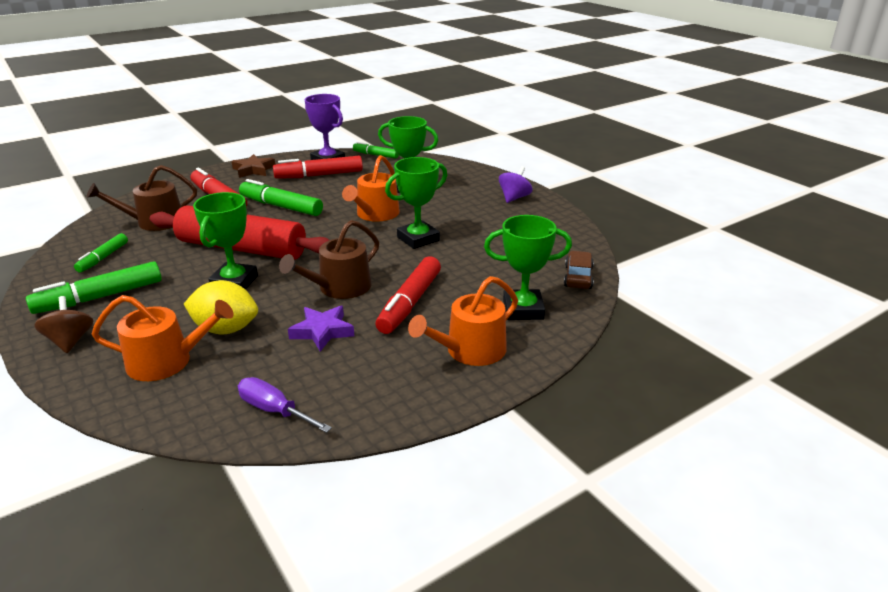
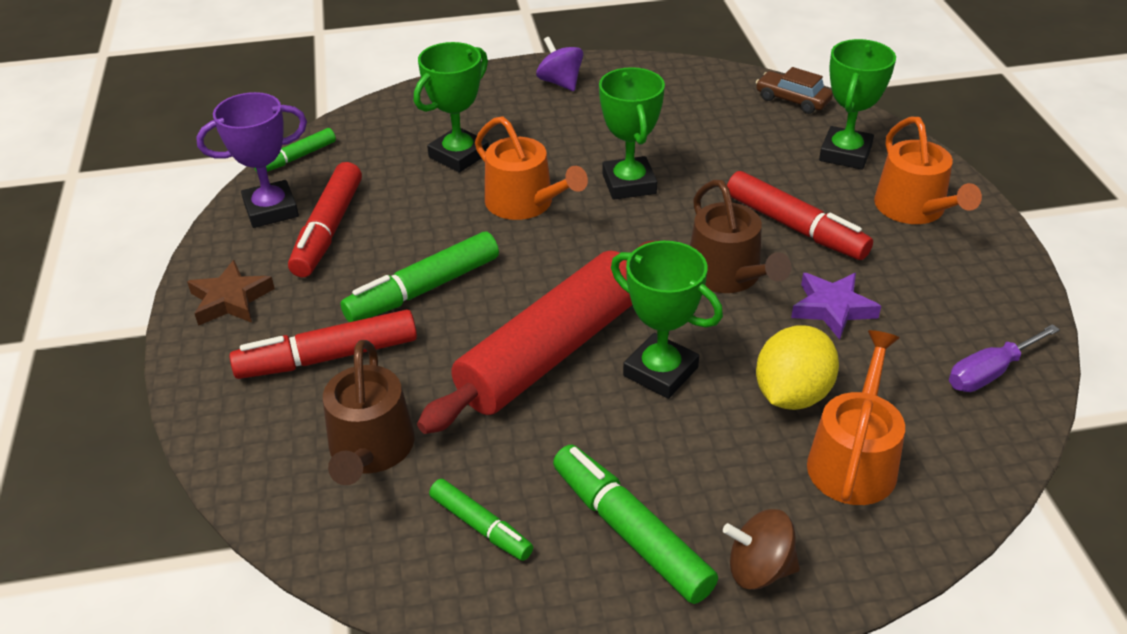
camera: 65 degrees left, 10 degrees up
(99, 297) = (630, 532): green marker -> green marker turned 150 degrees clockwise

